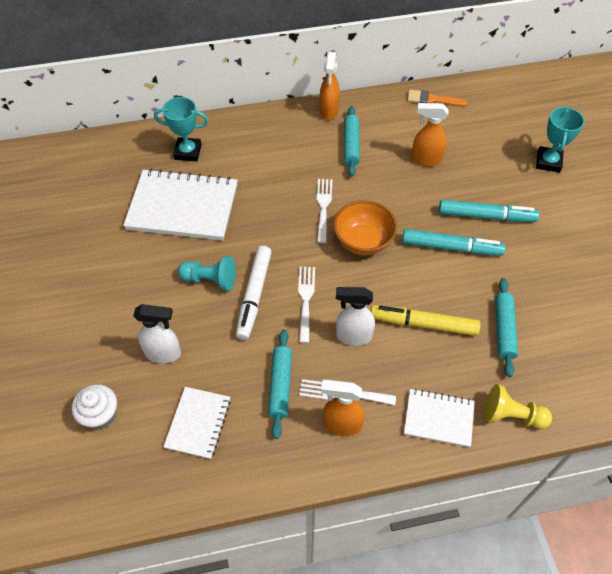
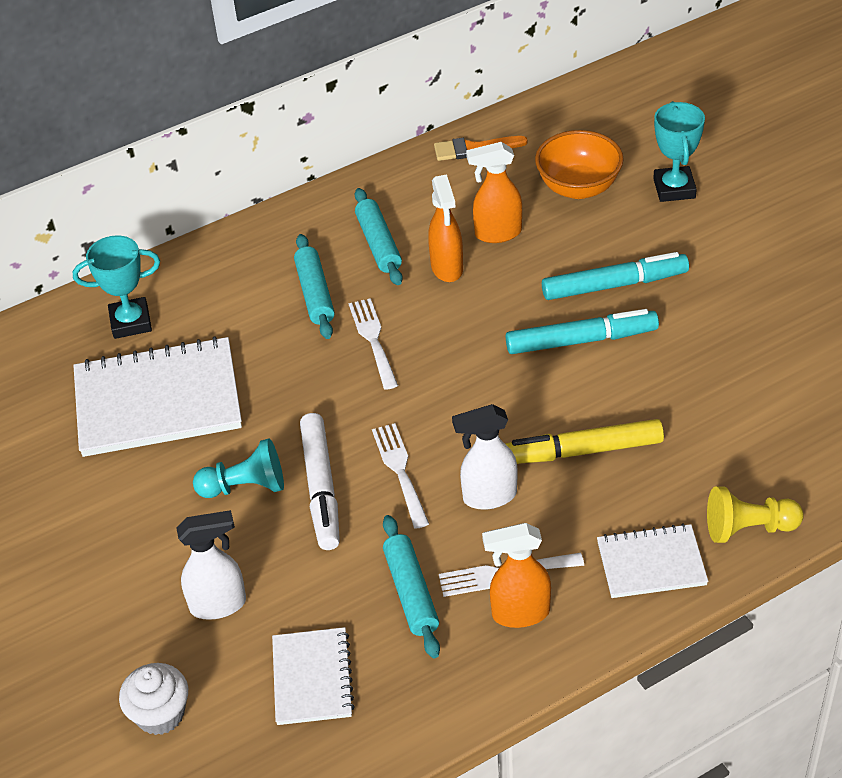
camera: 15 degrees left, 10 degrees down
(329, 111) = (325, 206): orange spray bottle -> orange spray bottle (447, 268)
(363, 241) = (451, 369): orange bowl -> orange bowl (578, 187)
(504, 330) = (696, 425): turquoise rolling pin -> turquoise rolling pin (315, 294)

